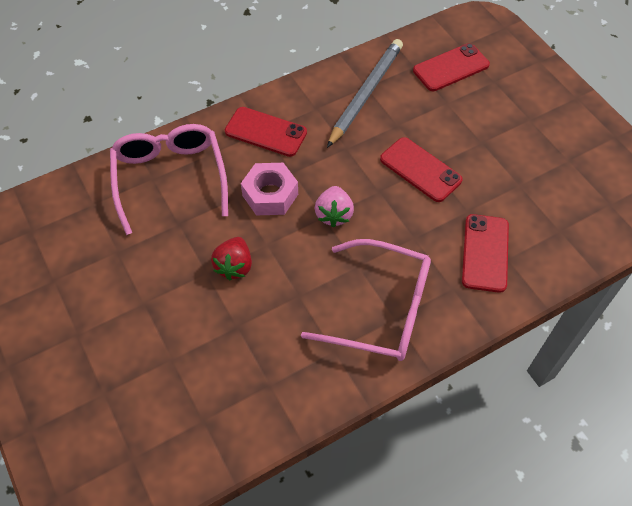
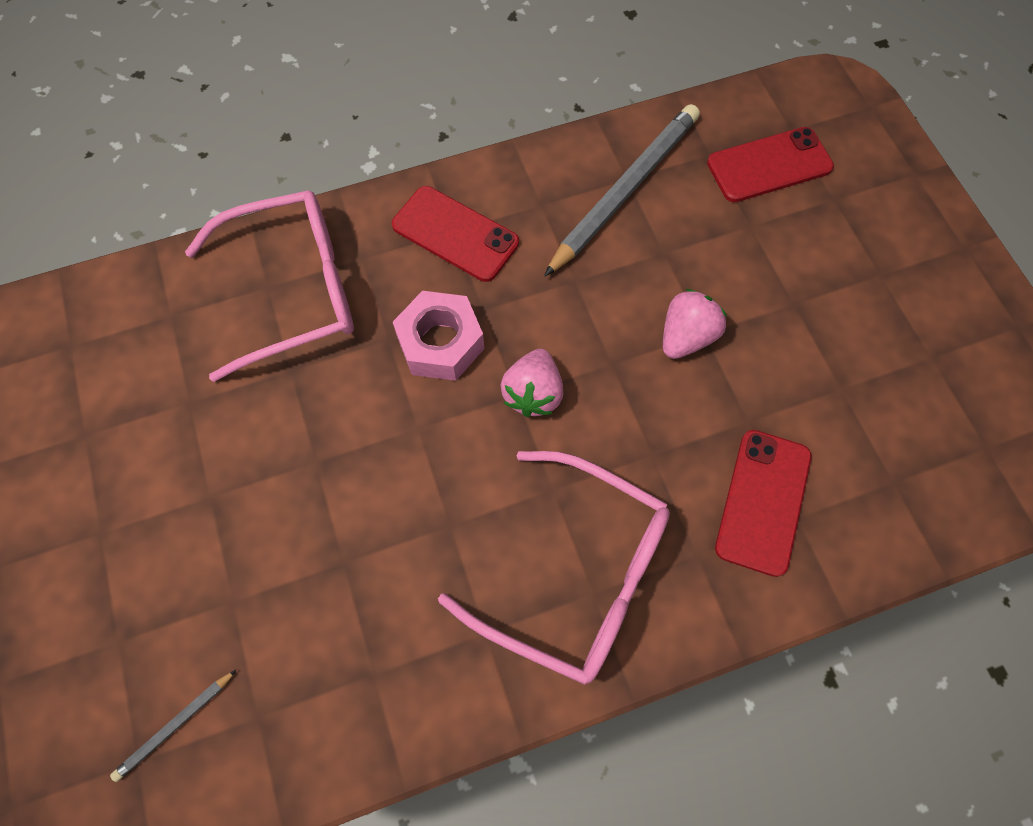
camera: 10 degrees right, 10 degrees up
(151, 433) = (175, 725): none -> grey pencil
(170, 178) = (293, 291): pink glasses -> pink glasses turned 75 degrees clockwise
(234, 266) = (360, 457): red strawberry -> none
(420, 170) = (686, 336): red phone -> pink strawberry

